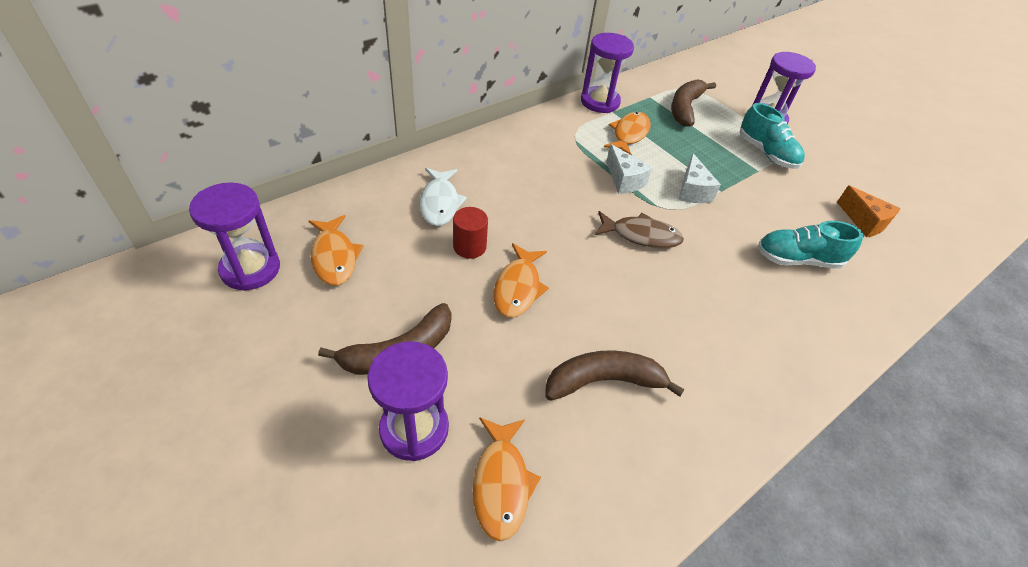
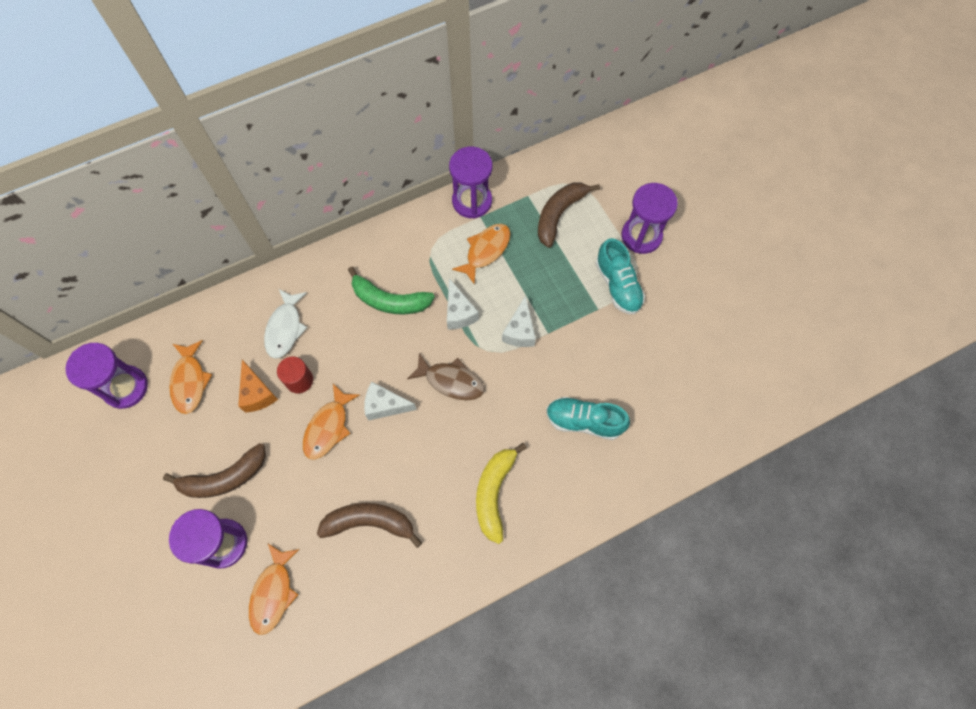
camera: 15 degrees right, 20 degrees up
(548, 174) = (389, 300): none -> green banana
(577, 262) = (385, 405): none -> white cheese
(738, 334) = (494, 493): none -> yellow banana
(864, 222) = (673, 383): orange cheese -> orange cheese (257, 393)

